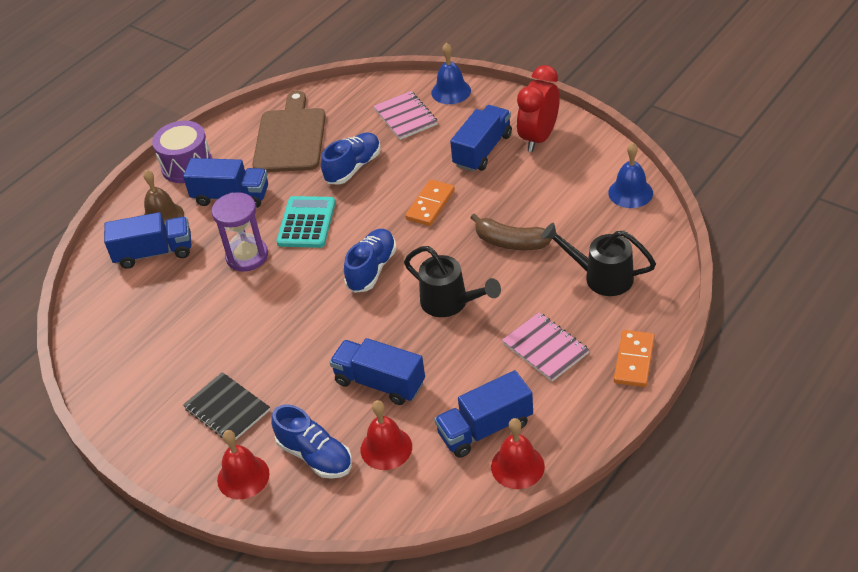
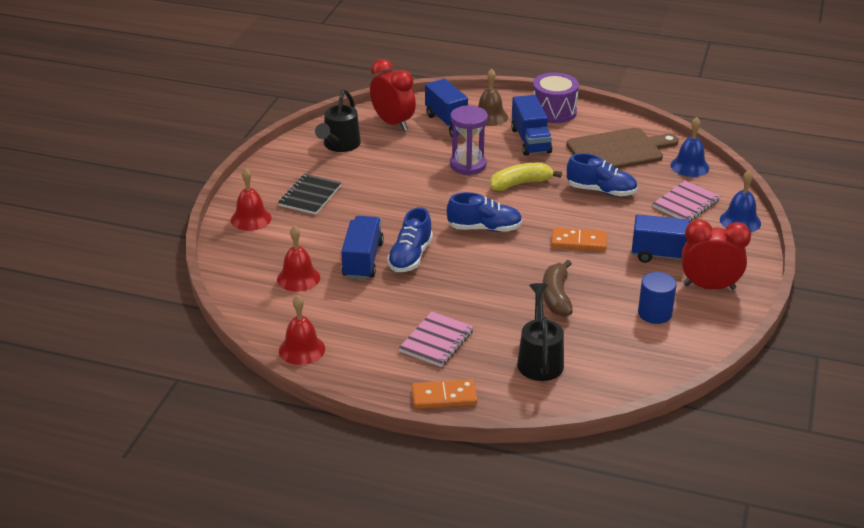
camera: 65 degrees right, 10 degrees down
(120, 303) = (393, 123): none -> red clock
(306, 223) = (521, 183): turquoise calculator -> yellow banana
(315, 455) = (280, 246): blue shoe -> blue shoe (410, 257)
(450, 303) = (465, 277): black watering can -> black watering can (340, 145)
(485, 428) = (335, 324): blue truck -> none
(563, 182) = (654, 313): none -> blue cylinder
(630, 192) = (666, 359): blue bell -> blue bell (689, 166)

